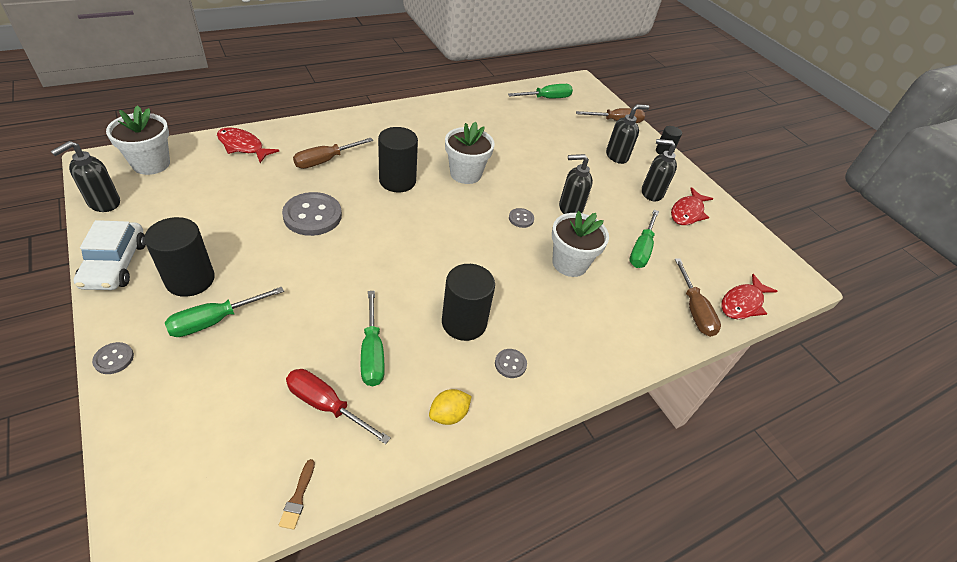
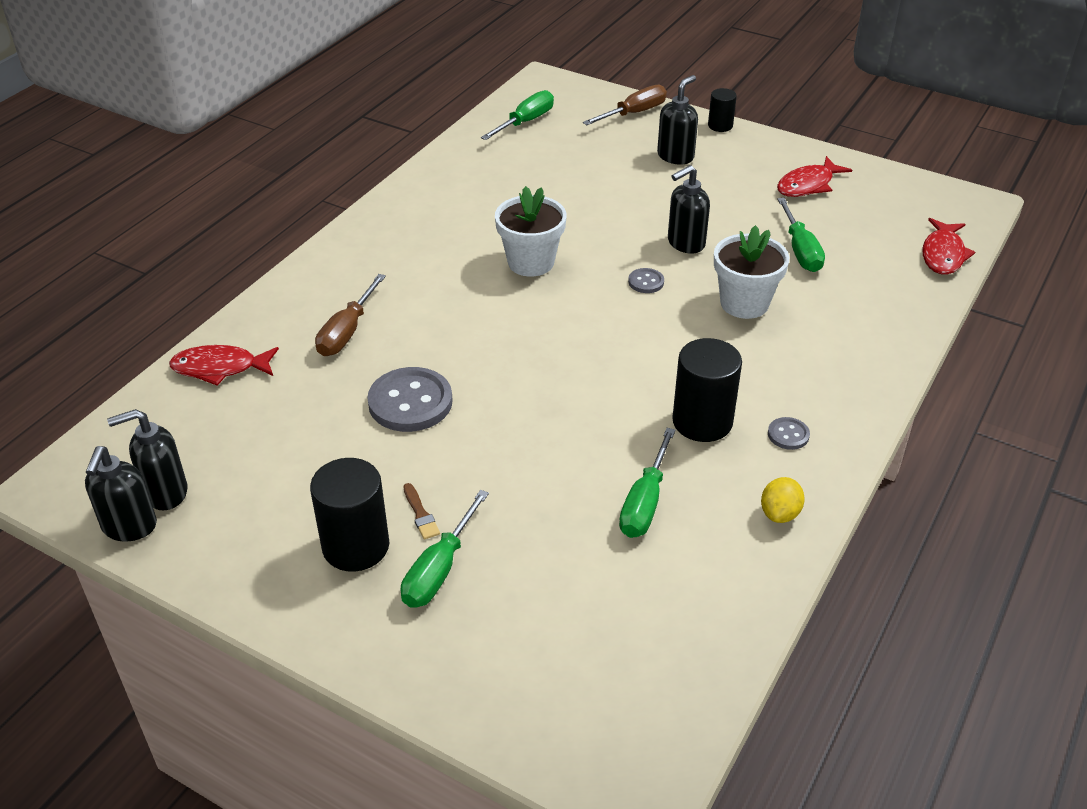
camera: 25 degrees left, 5 degrees down
(114, 359) = (377, 669): grey button -> none
(115, 264) = (243, 581): white car -> none
(151, 164) = (126, 450): white flower pot -> none
(298, 497) = (721, 665): brown brush -> brown brush (420, 514)
(325, 405) = (654, 576): red screwdriver -> none
(372, 353) = (644, 503): green screwdriver -> green screwdriver turned 60 degrees clockwise
(397, 181) = (462, 311): black cylinder -> none
(651, 193) = (752, 182): black soap dispenser -> black soap dispenser (165, 493)
(687, 212) = (808, 185): red fish -> red fish turned 45 degrees clockwise
(694, 311) = (907, 286): brown screwdriver -> none

